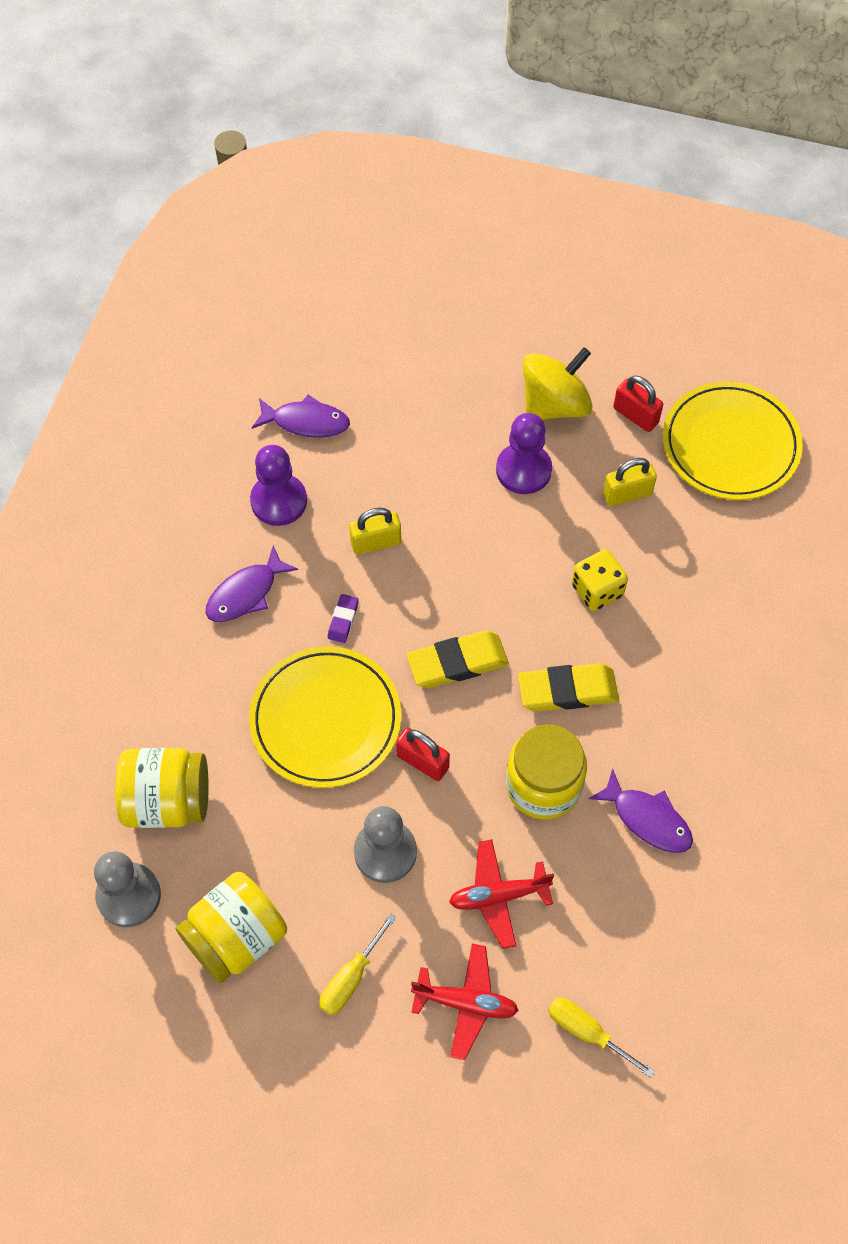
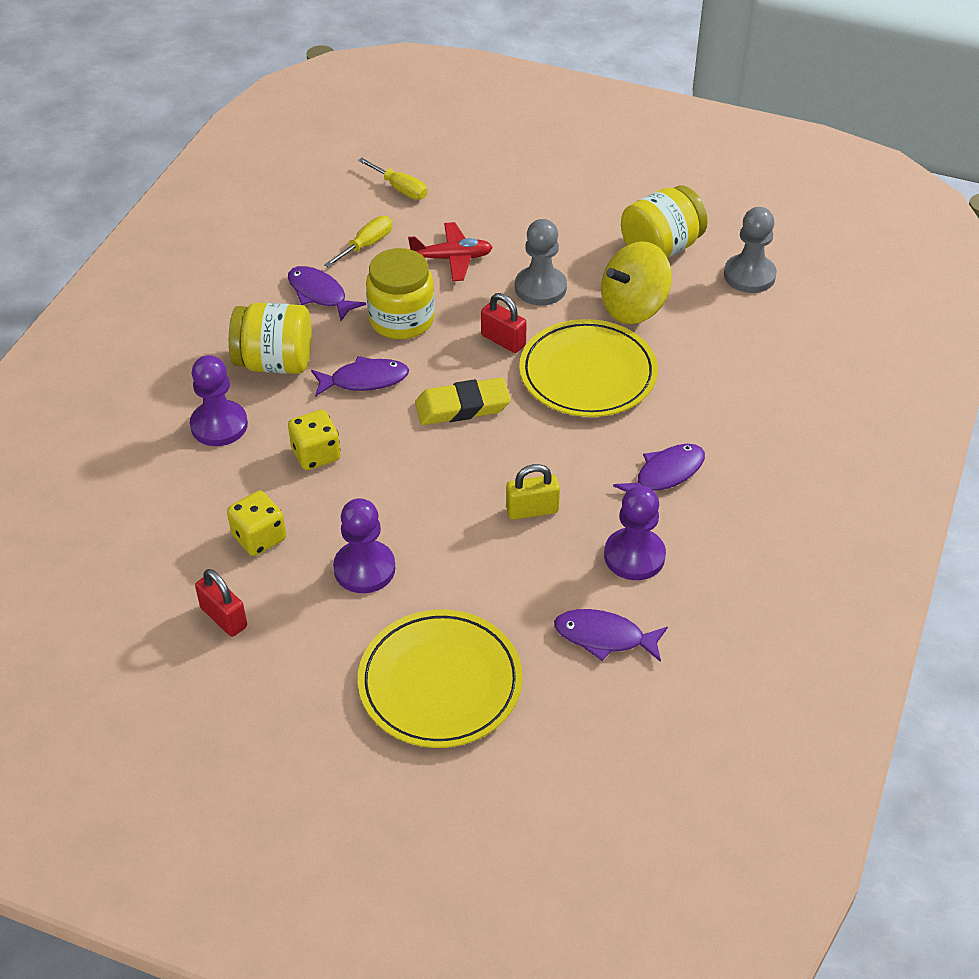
camera: 175 degrees left, 15 degrees down
(167, 801) = (725, 329): yellow jar -> yellow jar (275, 363)
(343, 620) = (569, 446): purple eraser -> none
(350, 978) = (572, 223): yellow screwdriver -> yellow screwdriver (366, 245)
(466, 1003) = (486, 207): red plane -> none
(554, 405) = (313, 636): yellow spinning top -> yellow spinning top (633, 307)
(567, 691) = (365, 380): yellow eraser -> purple fish
(627, 494) = (259, 537): yellow padlock -> yellow dice
(705, 618) = (219, 425): none -> purple pawn
(730, 445) = (129, 578): yellow plate -> yellow plate (440, 683)

